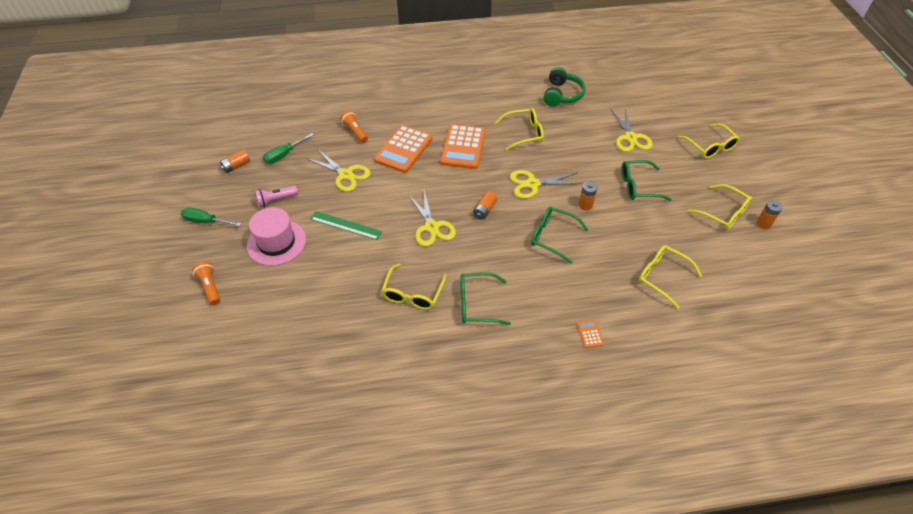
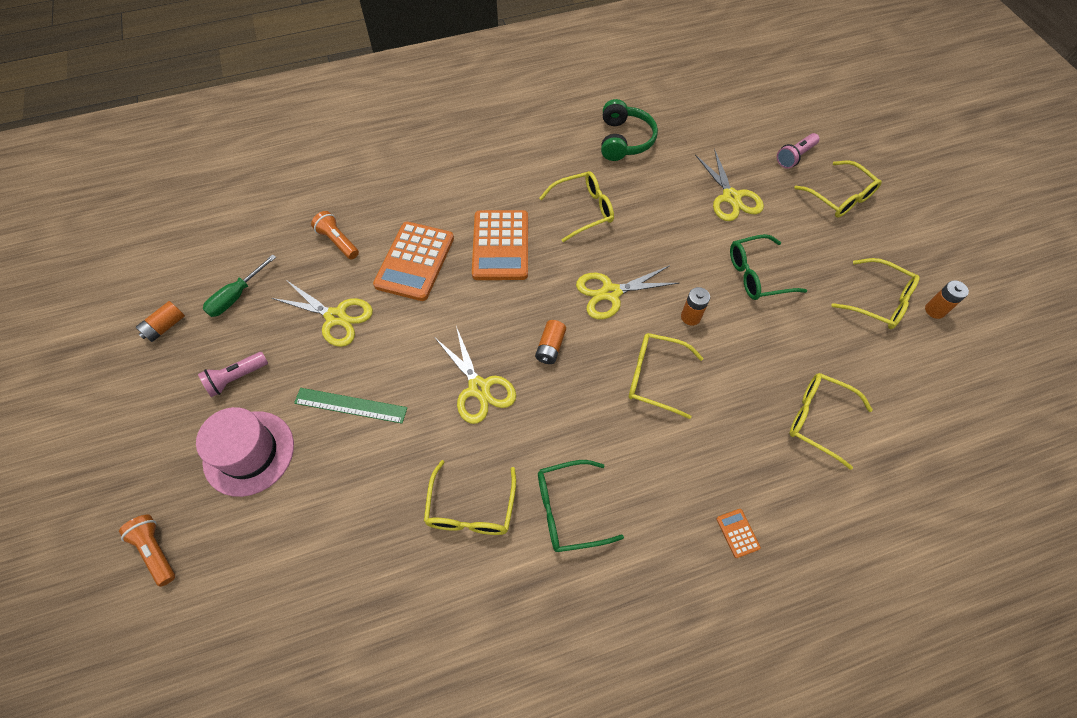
camera: 10 degrees left, 10 degrees up
(206, 221) = (131, 433): green screwdriver -> none
(552, 237) = (655, 377): green glasses -> yellow glasses
(683, 118) = (795, 156): none -> pink flashlight

